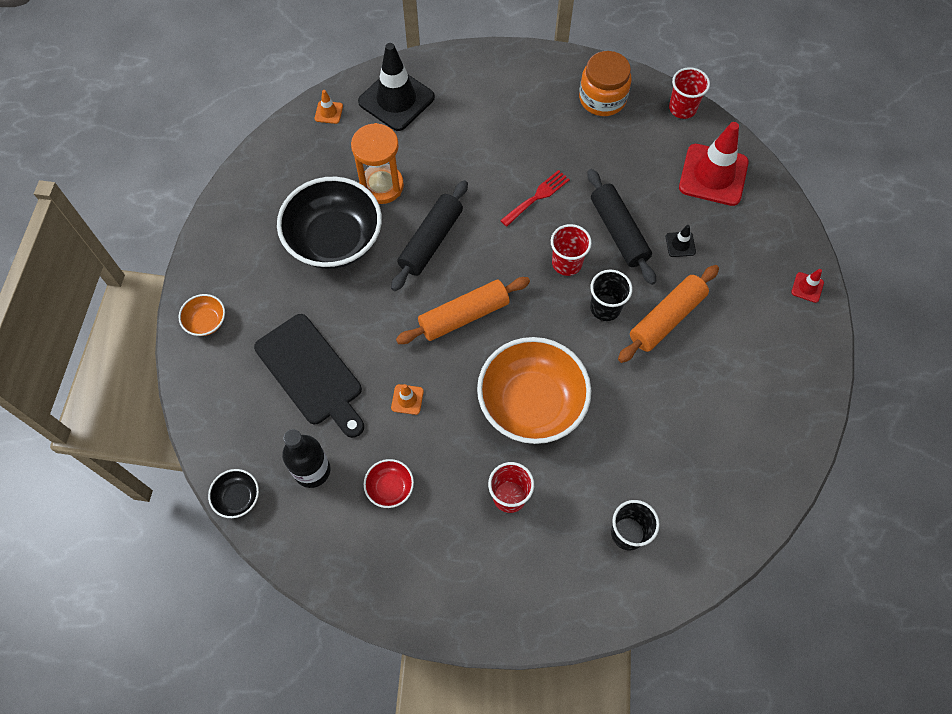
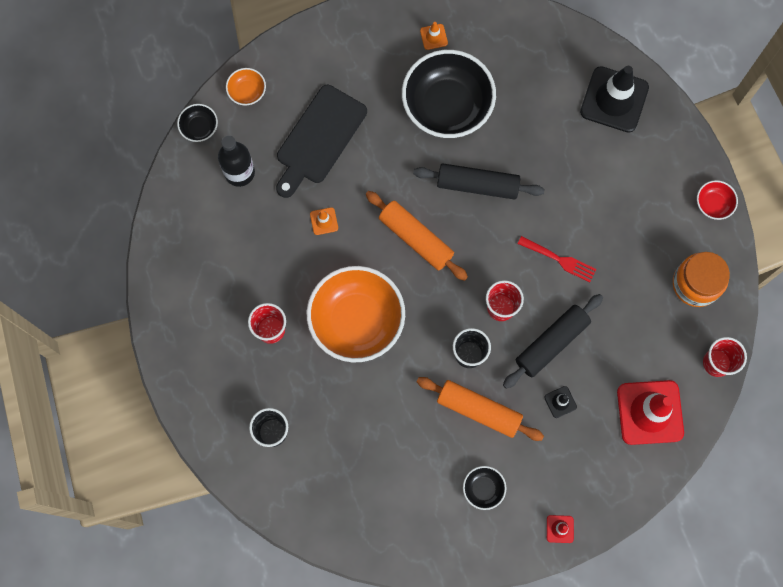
camera: 70 degrees right, 10 degrees up
(206, 321) = (333, 39): orange bowl -> orange bowl (247, 92)
(328, 112) = (575, 47): orange traffic cone -> orange traffic cone (433, 37)
(381, 186) = (516, 123): orange hourglass -> none
(390, 488) = (246, 236): red bowl -> red bowl (713, 204)
(749, 341) = (483, 489): none -> black bowl

